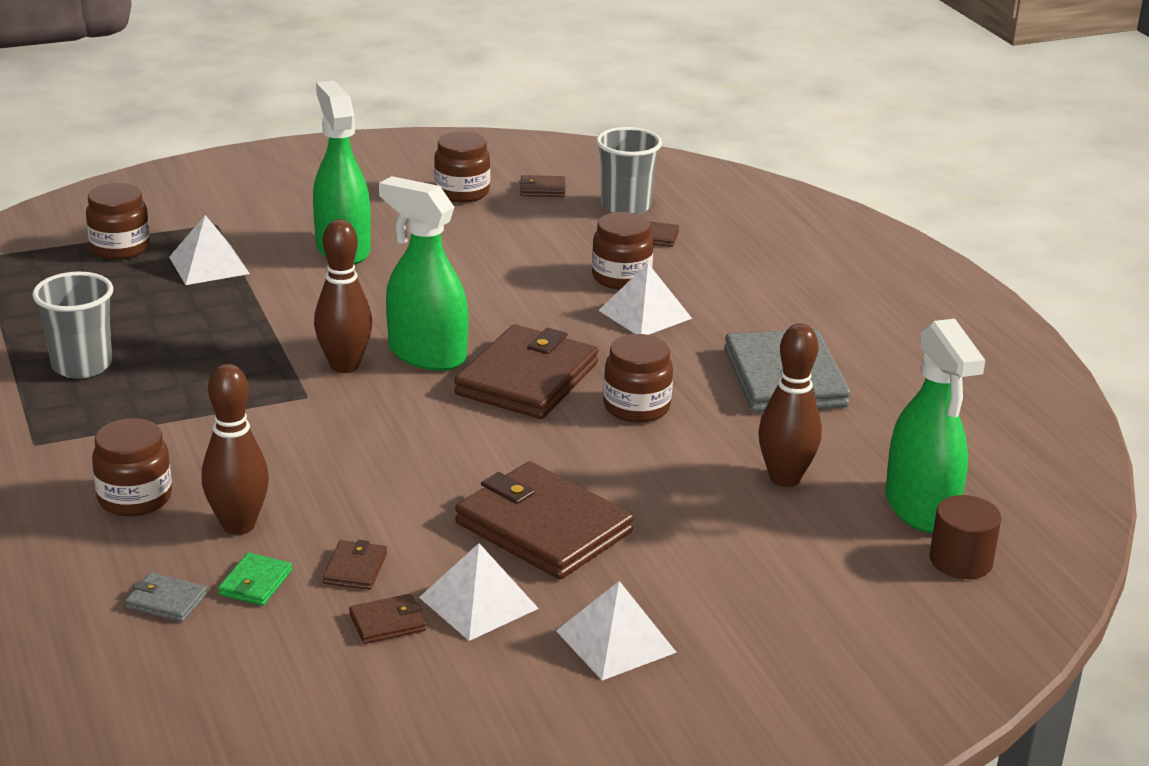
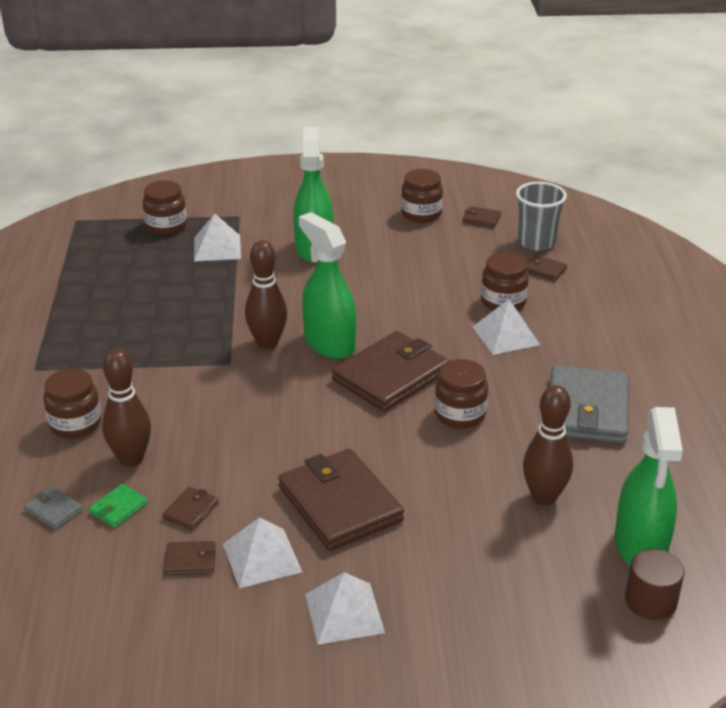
camera: 20 degrees right, 5 degrees up
(82, 365) = (95, 314): grey cup -> none

